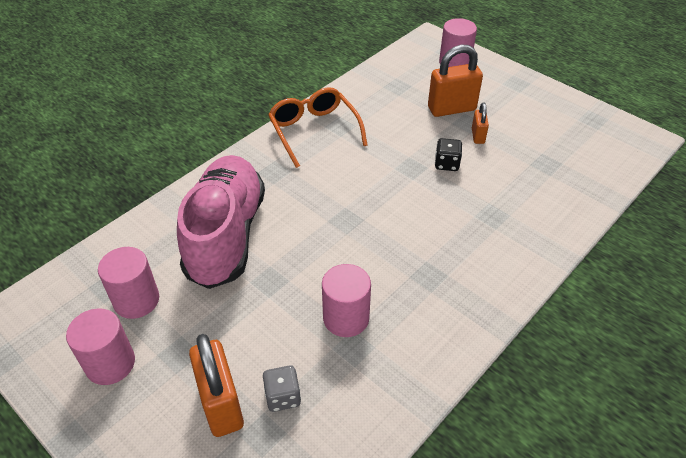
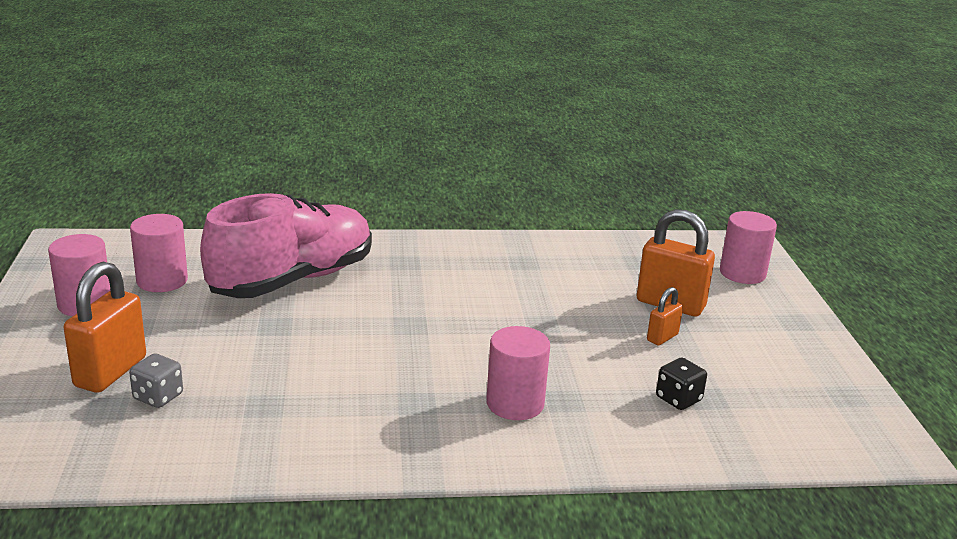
camera: 40 degrees right, 20 degrees down
(314, 131) = (491, 253): orange glasses -> none
(346, 318) = (292, 383): pink cylinder -> pink cylinder (515, 404)
(446, 164) = (586, 339): black dice -> black dice (678, 399)

